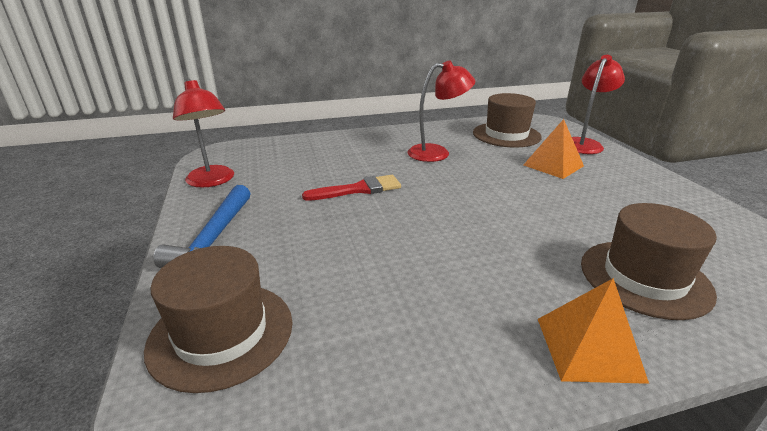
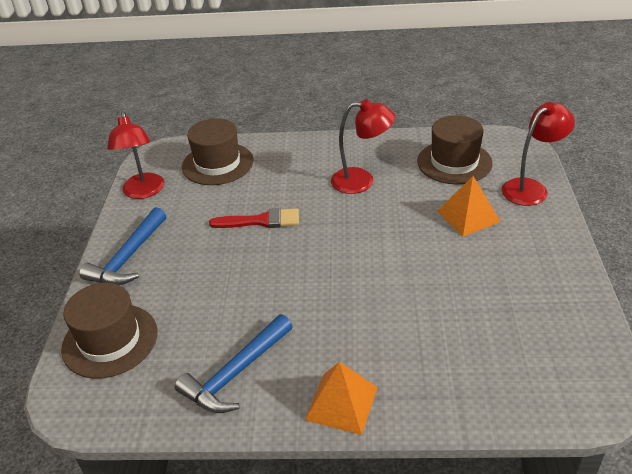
camera: 20 degrees right, 10 degrees up
(427, 340) = (236, 373): none -> blue hammer
(644, 278) = (437, 357): brown hat -> brown hat (217, 164)

